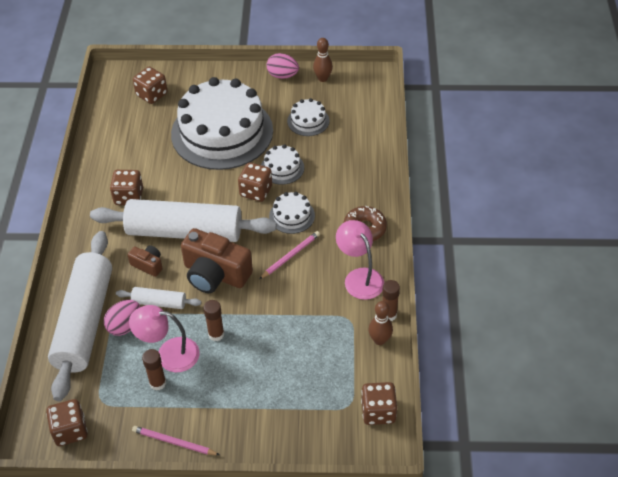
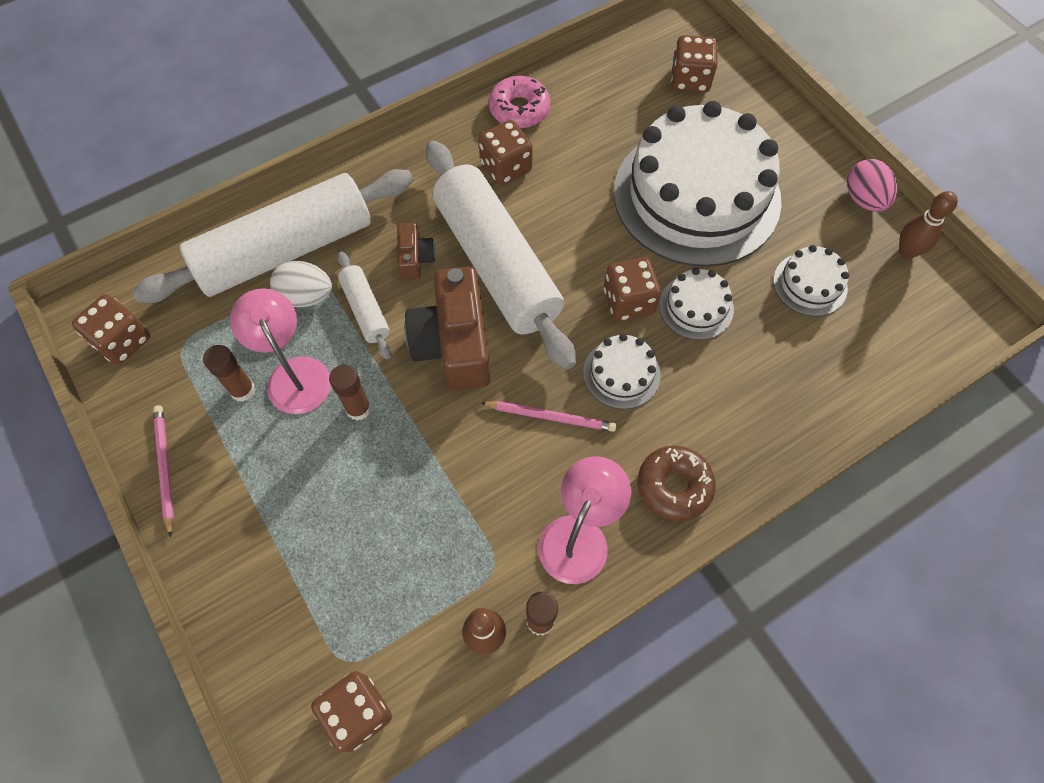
camera: 55 degrees right, 15 degrees up
(97, 171) = (519, 109): none -> pink donut
(125, 326) = (306, 296): pink egg -> white egg

